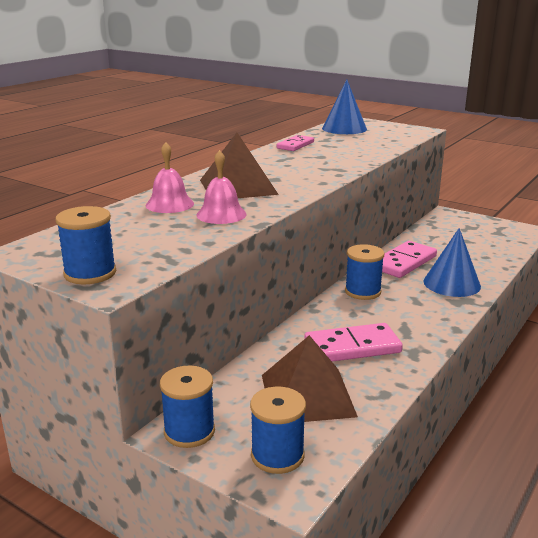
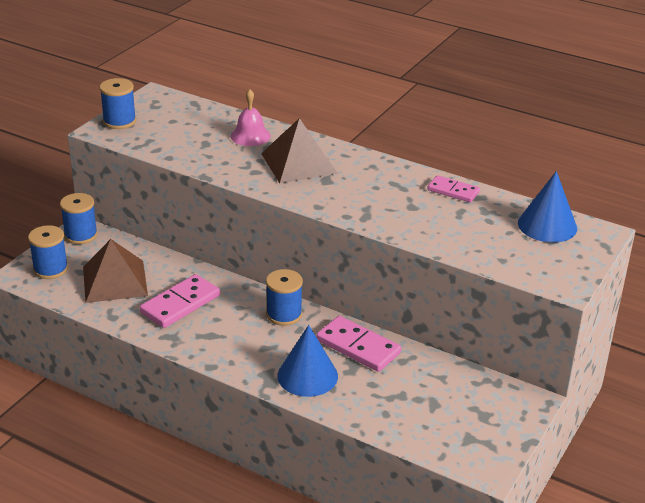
camera: 85 degrees right, 10 degrees up
(221, 214) = (227, 159): pink bell -> none
(352, 347) = (180, 304): pink domino -> pink domino turned 60 degrees clockwise

